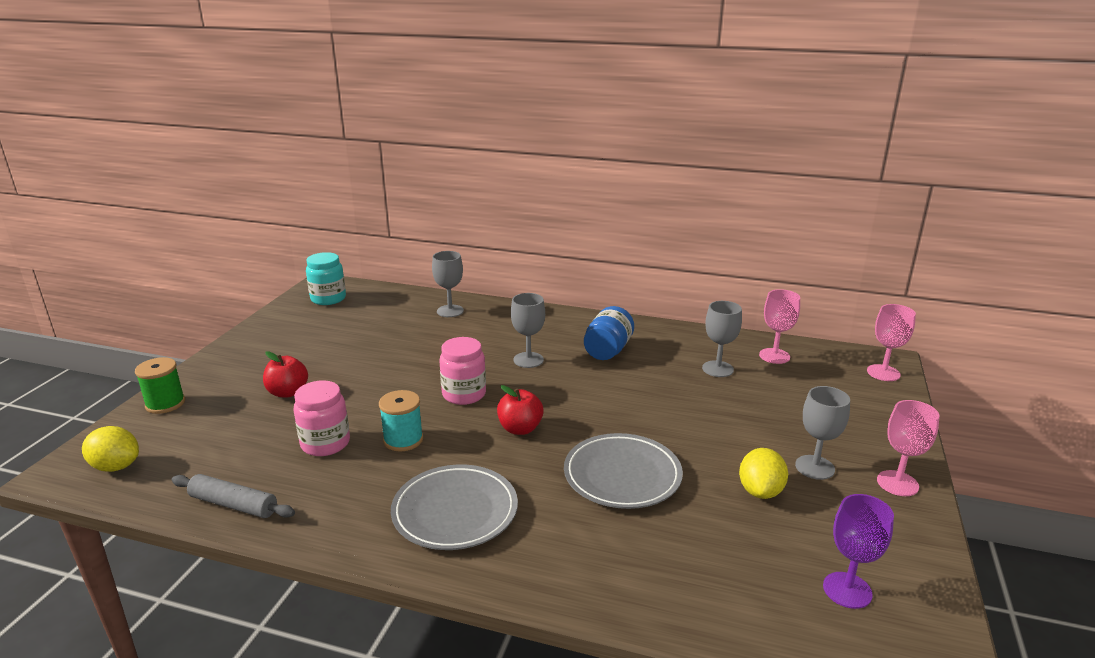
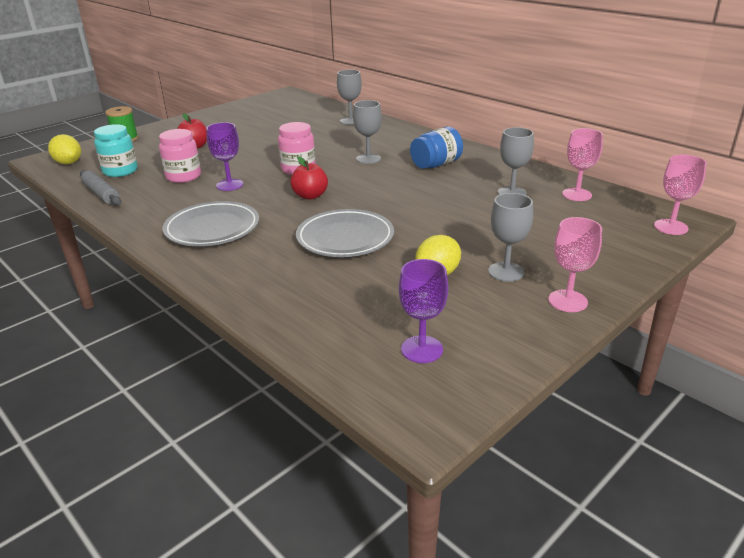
camera: 30 degrees right, 5 degrees up
(328, 299) = (280, 101): turquoise jar -> turquoise jar (120, 171)
(403, 440) = (229, 185): turquoise spool -> purple goblet

